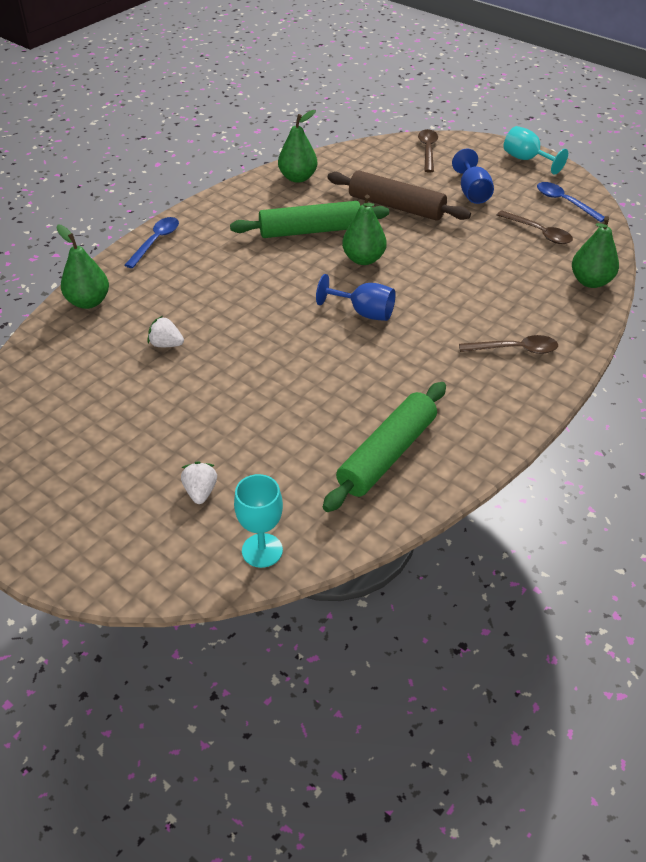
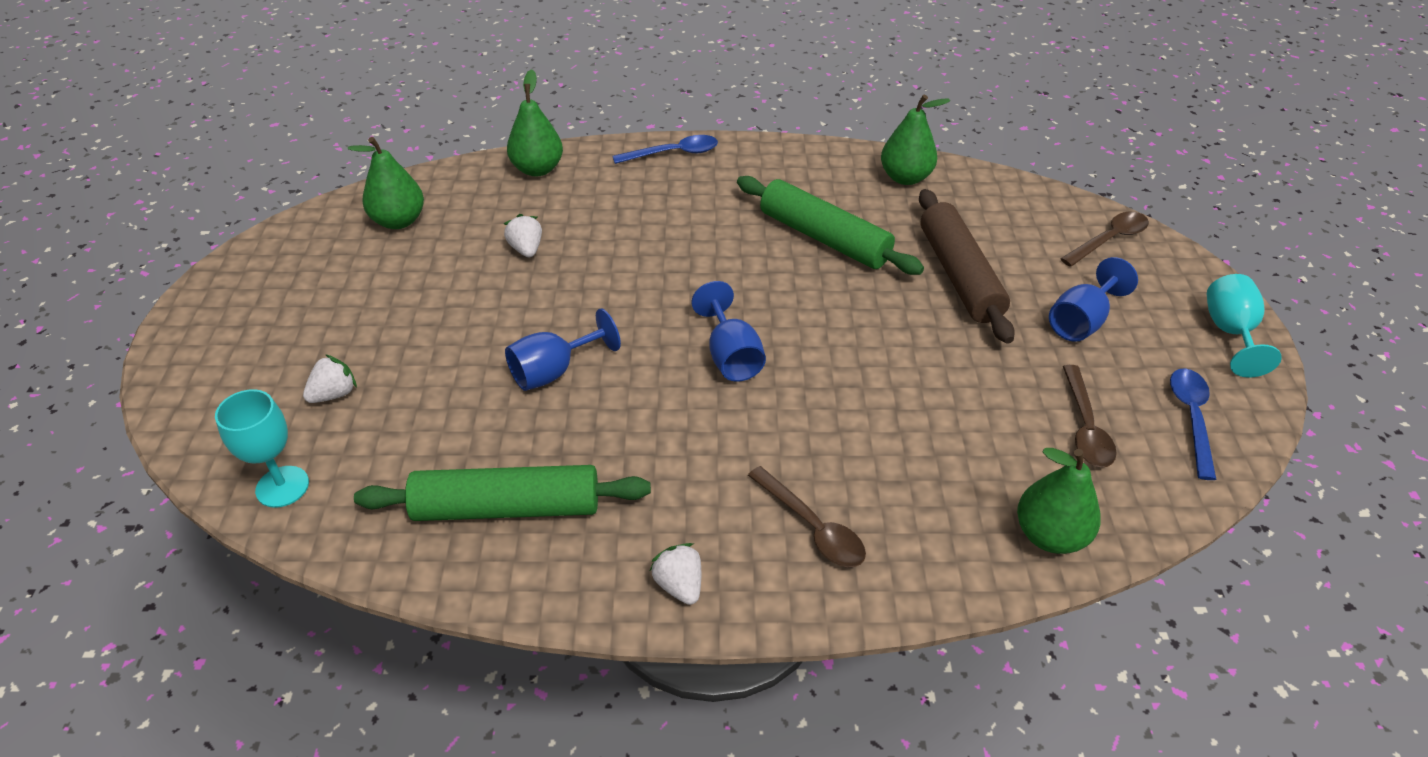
camera: 50 degrees right, 0 degrees up
(295, 385) = (553, 371): none -> blue goblet
(363, 259) = (826, 304): green pear -> green pear (398, 221)
(508, 414) = (679, 585): none -> white strawberry

